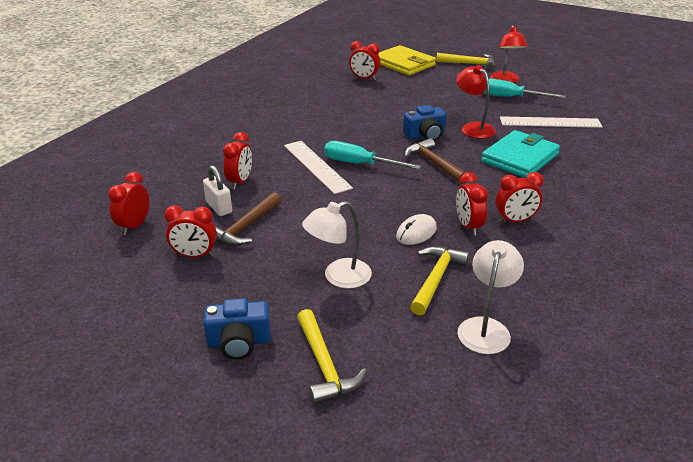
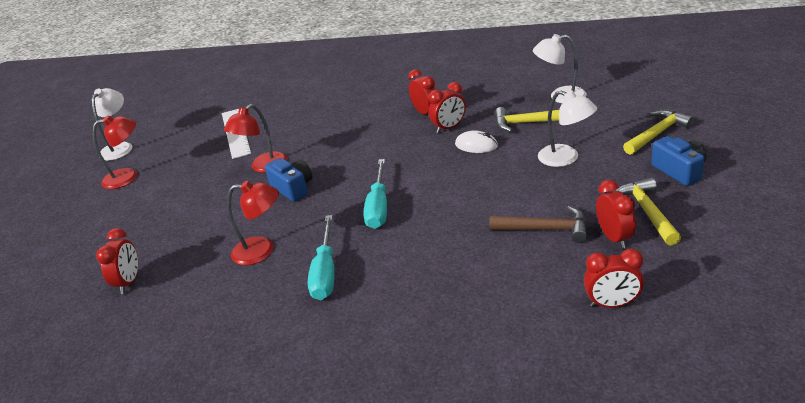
camera: 105 degrees left, 0 degrees up
(219, 207) = (527, 261): white padlock -> none
(240, 182) = (468, 270): red clock -> none
(316, 166) = (399, 232): white ruler -> none
(352, 117) = (262, 250): none -> red lamp
(404, 64) = (68, 264): yellow wallet -> none
(434, 163) = (353, 168): brown hammer -> none
(469, 64) = (70, 212): yellow hammer -> yellow hammer (647, 211)
(510, 97) = (178, 164): turquoise screwdriver -> turquoise screwdriver (325, 272)
(520, 158) = (318, 132): turquoise wallet -> none
(560, 79) = (119, 147): none -> white lamp

